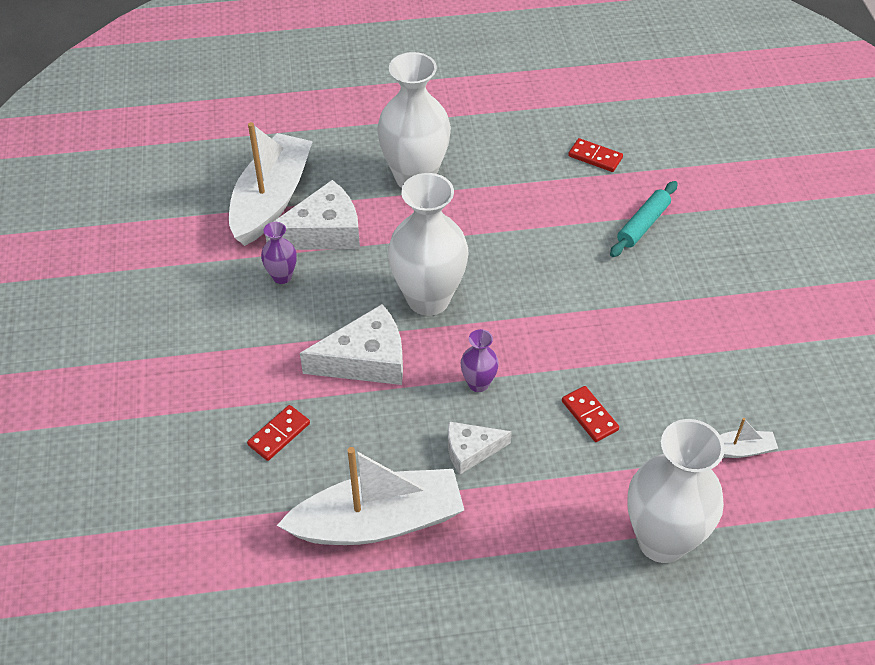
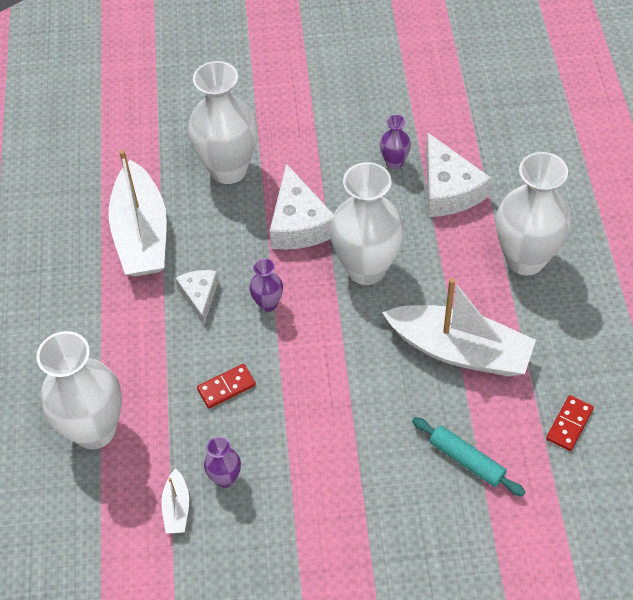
camera: 95 degrees right, 5 degrees up
(271, 199) = (489, 150): white boat -> white boat (460, 350)
(279, 434) = (228, 169): red domino -> white vase
(697, 409) = (225, 478): none -> purple vase

